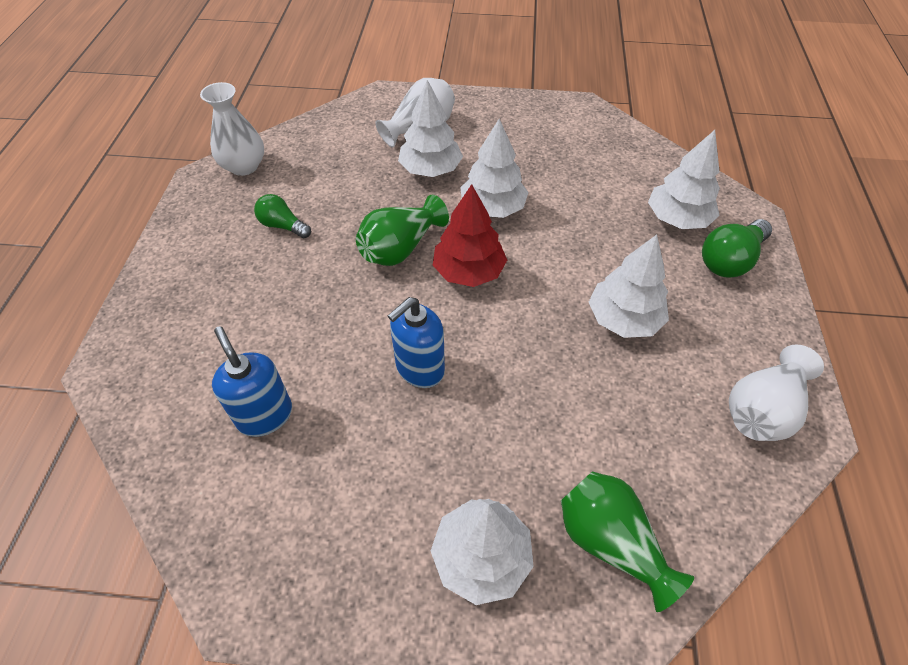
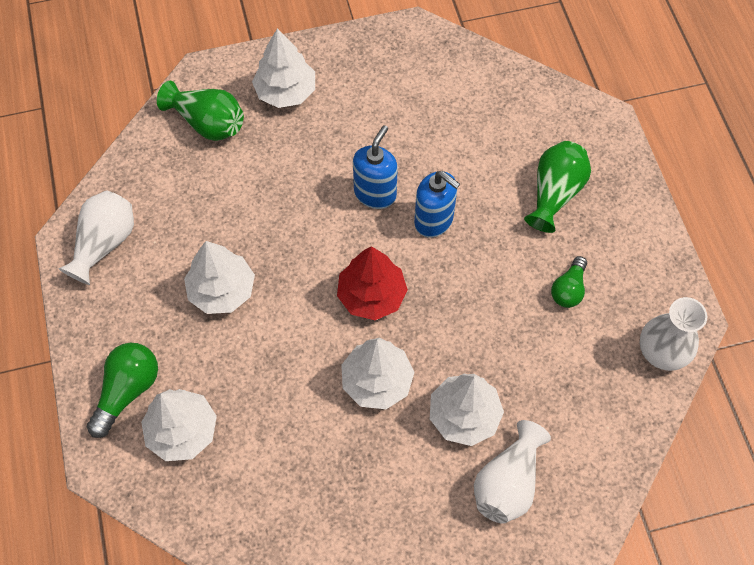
camera: 160 degrees right, 10 degrees up
(265, 415) = (468, 126): blue soap dispenser -> blue soap dispenser (434, 221)
(283, 226) = (568, 289): green light bulb -> green light bulb turned 105 degrees clockwise
(400, 248) = (445, 300): green vase -> green vase (554, 193)

